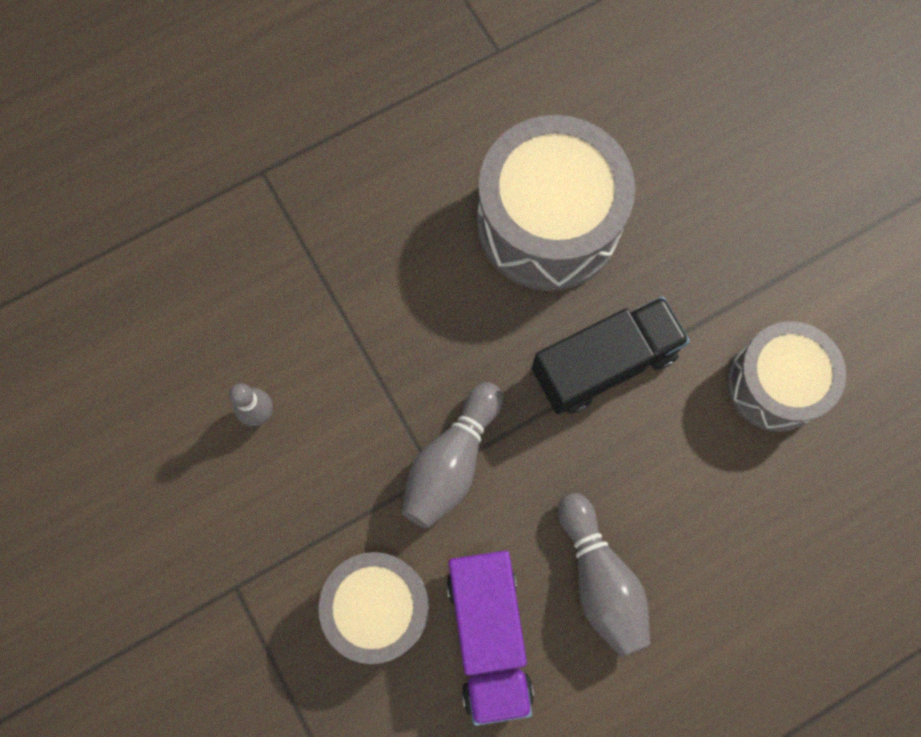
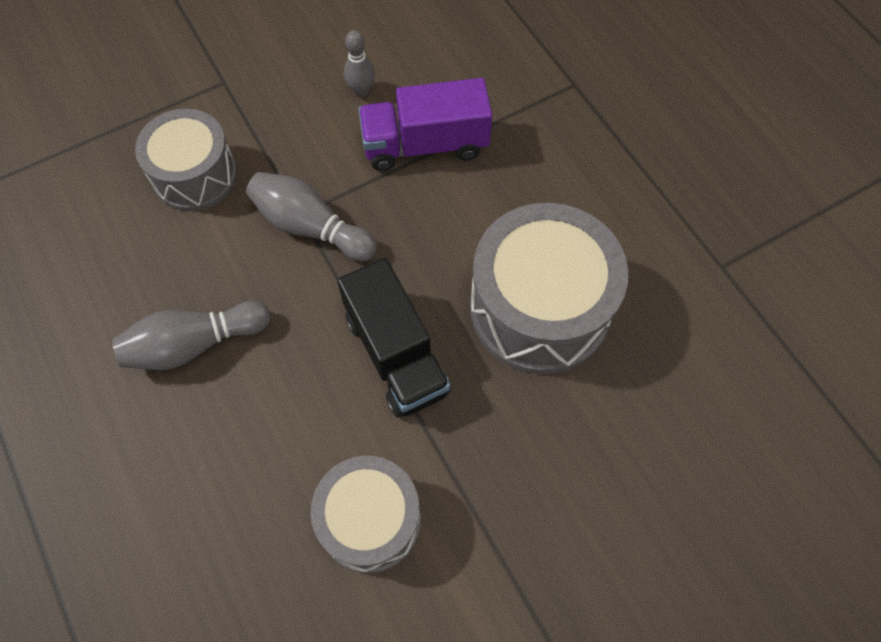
camera: 90 degrees right, 10 degrees down
(488, 635) = (160, 254): purple truck -> purple truck (425, 144)

